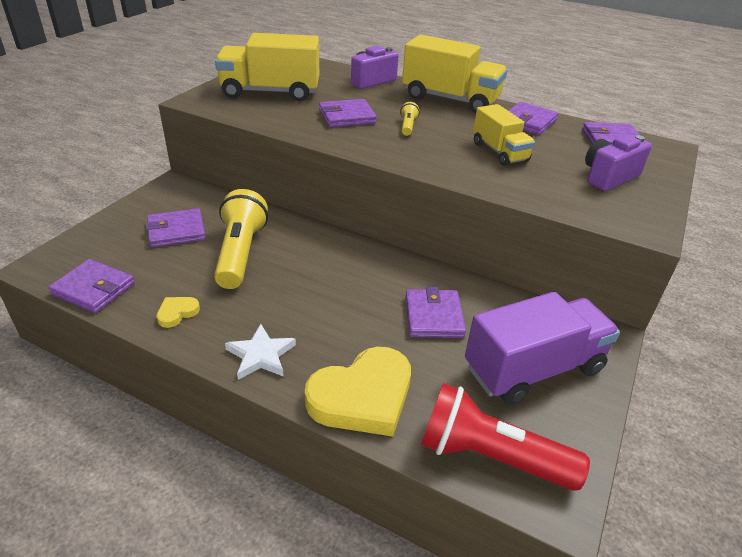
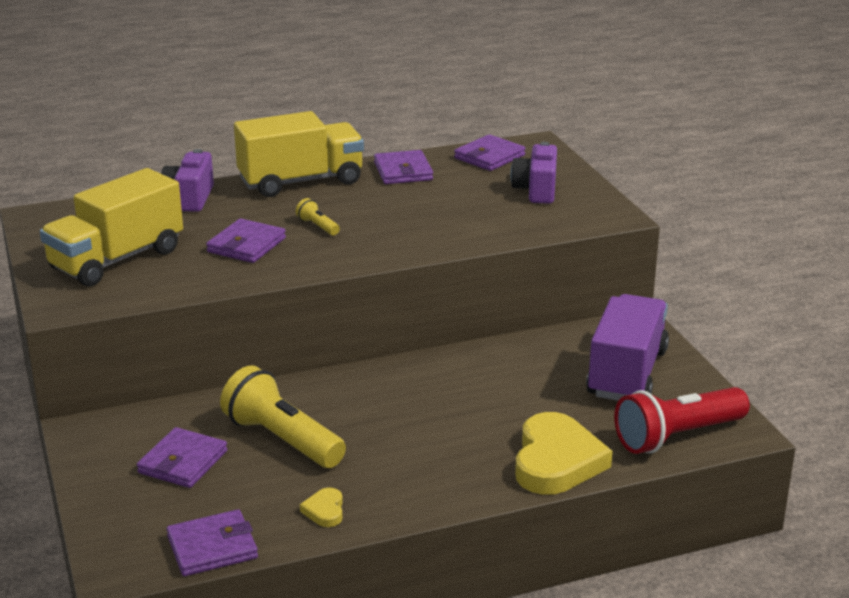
camera: 45 degrees left, 10 degrees down
(261, 355) = (445, 488): white star -> none
(433, 316) = (515, 384): purple wallet -> none
(499, 152) = (430, 210): yellow truck -> none

